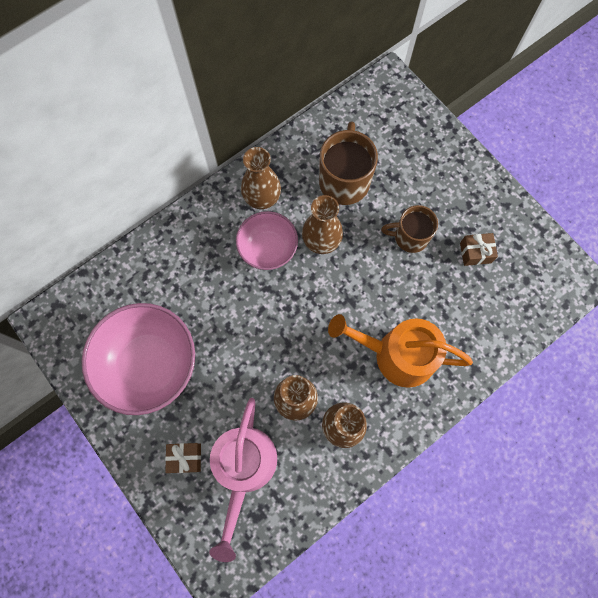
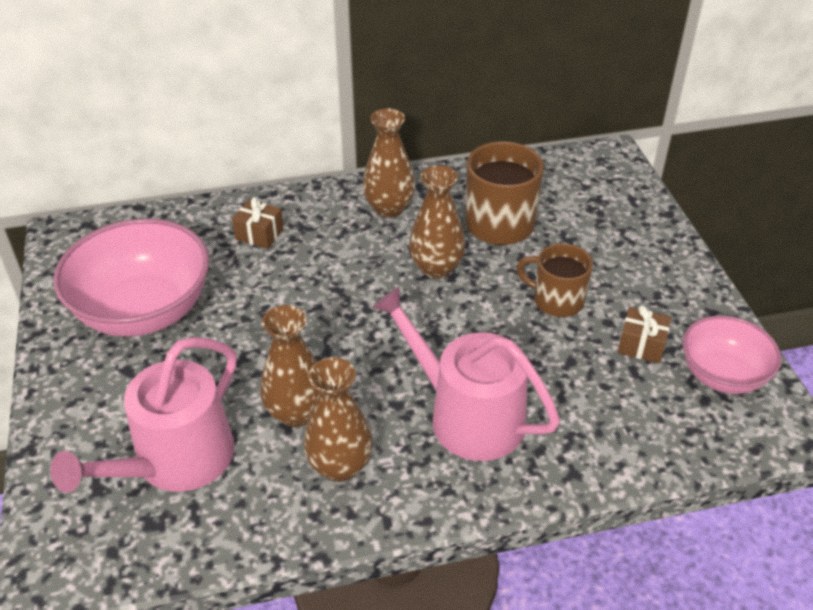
camera: 25 degrees right, 30 degrees down
(185, 458) = (112, 419): brown gift -> brown gift (259, 234)
(268, 248) = (365, 254): pink bowl -> pink bowl (722, 375)
(397, 355) = (467, 415): orange watering can -> pink watering can

